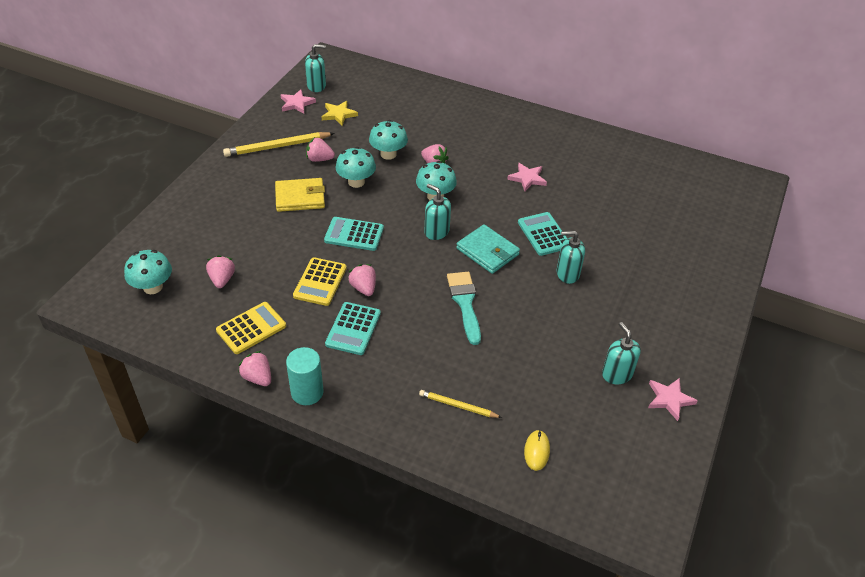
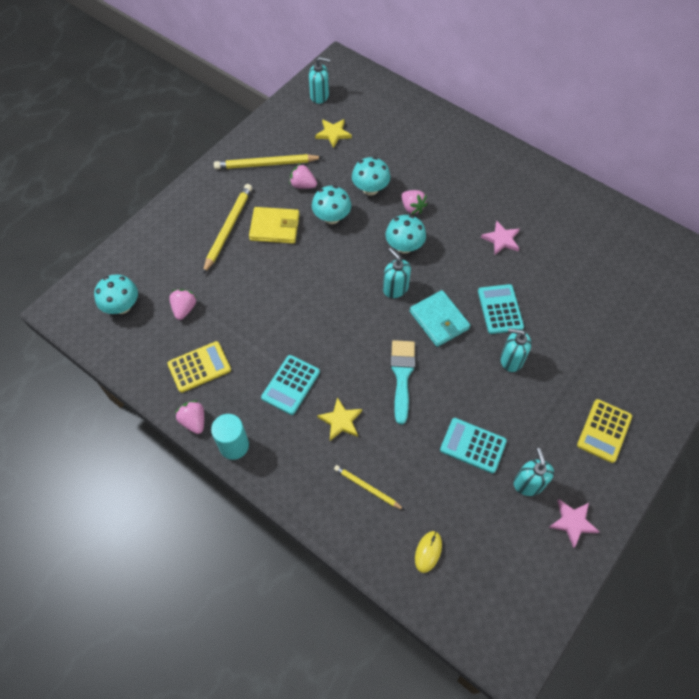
camera: 15 degrees right, 15 degrees up
(251, 205) = (228, 229): none -> yellow pencil
(296, 103) = (295, 115): pink star -> none
(320, 282) = (272, 327): yellow calculator -> yellow calculator (604, 431)
(354, 234) = (315, 278): turquoise calculator -> turquoise calculator (473, 445)
(363, 288) = (310, 341): pink strawberry -> none
(414, 352) = (341, 421): none -> yellow star

